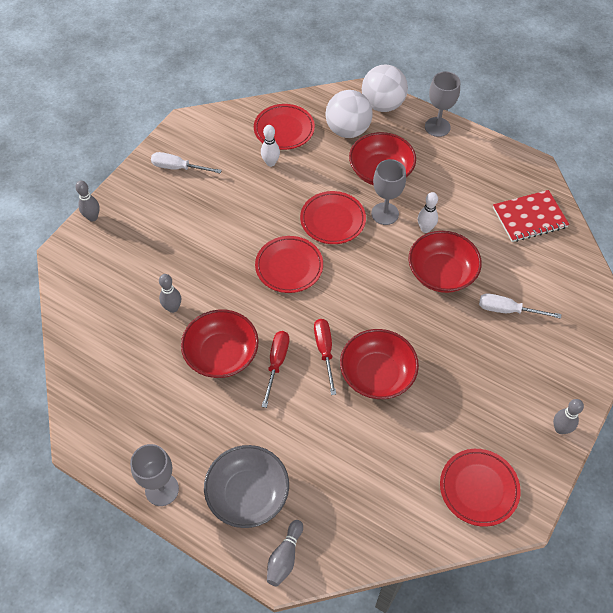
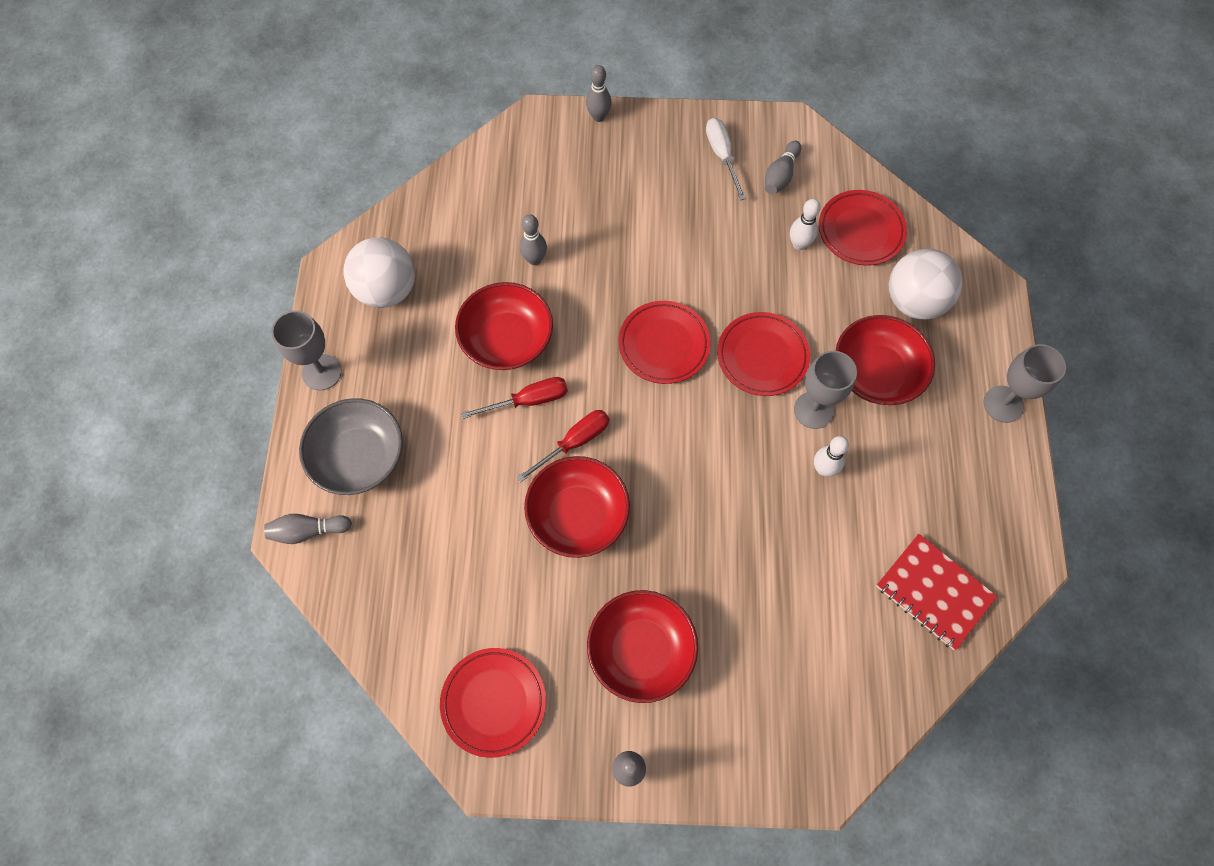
camera: 60 degrees right, 10 degrees up
(216, 146) = (780, 175): none -> grey bowling pin
(382, 105) = (988, 320): white ball -> white ball (387, 290)
(441, 273) = (768, 520): red bowl -> red bowl (641, 650)
(507, 310) = (764, 628): white screwdriver -> none

